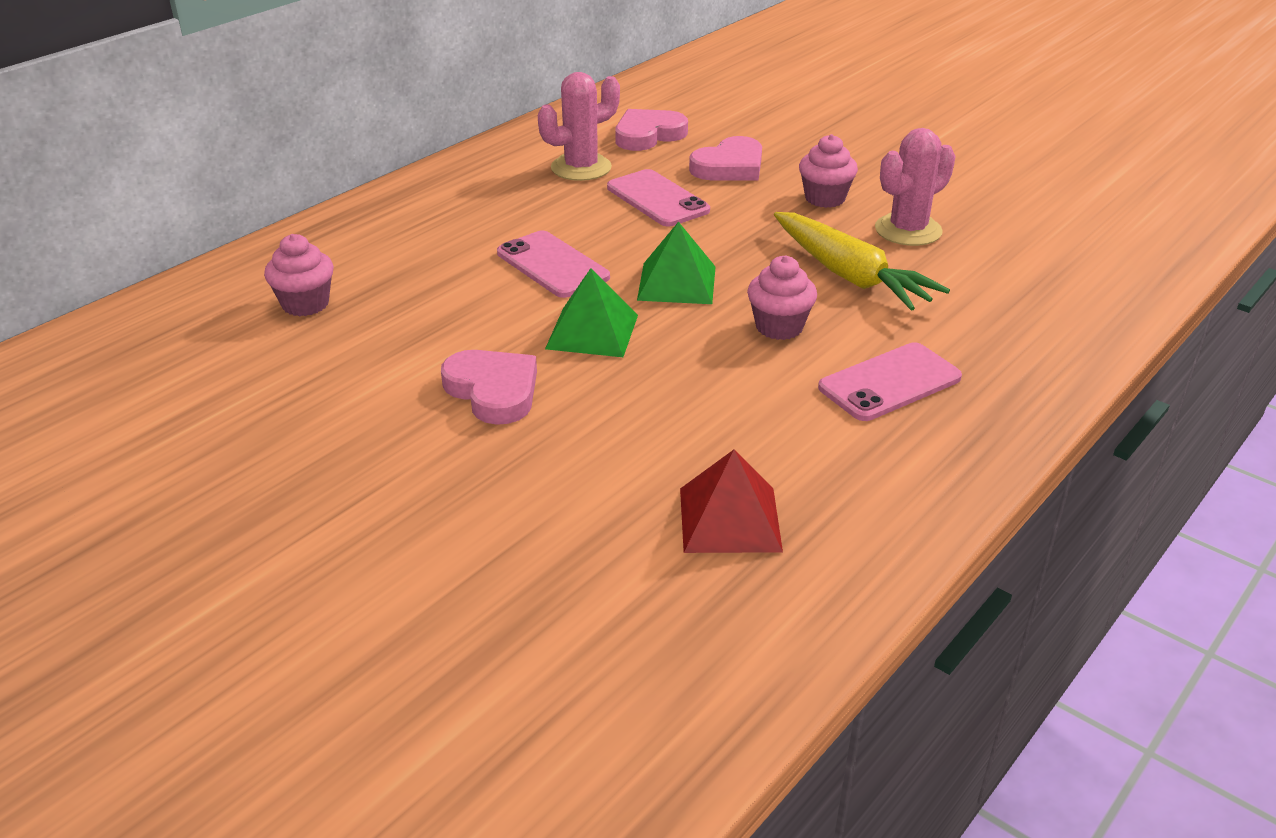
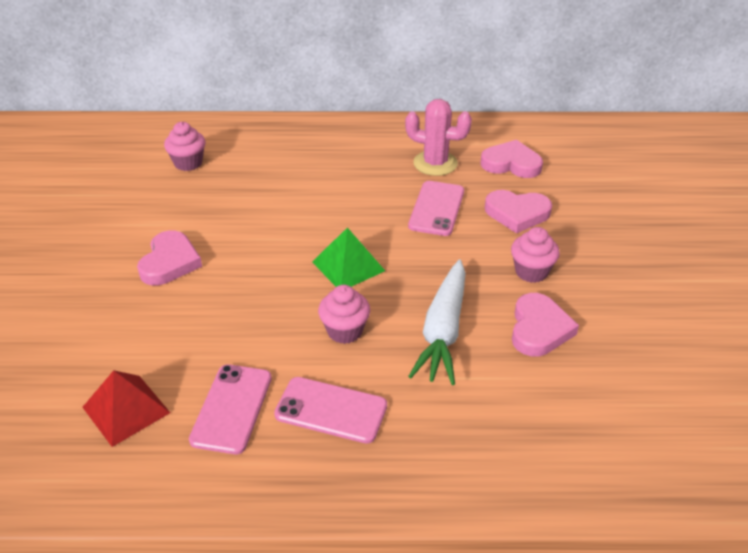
camera: 50 degrees right, 5 degrees up
(552, 265) = (314, 213): pink phone -> pink phone (232, 408)
(592, 331) = (261, 263): green pyramid -> none
(850, 275) = (443, 331): yellow carrot -> white carrot
(908, 230) = (539, 329): pink cactus -> pink heart

